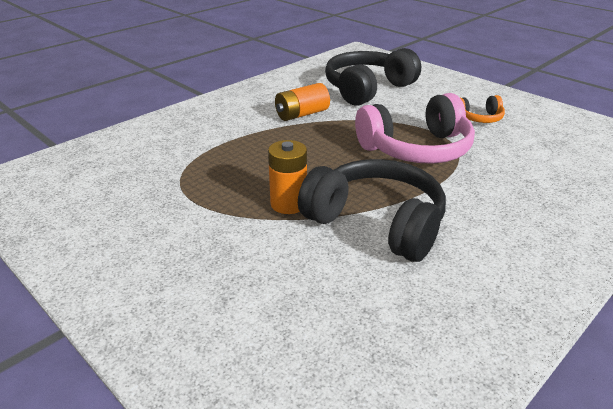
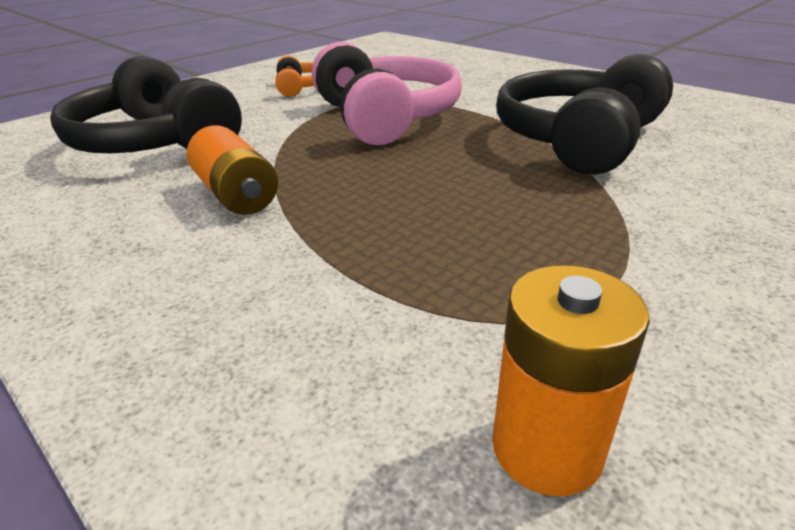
camera: 90 degrees left, 0 degrees up
(288, 204) = (567, 193): orange battery -> orange battery (547, 448)

